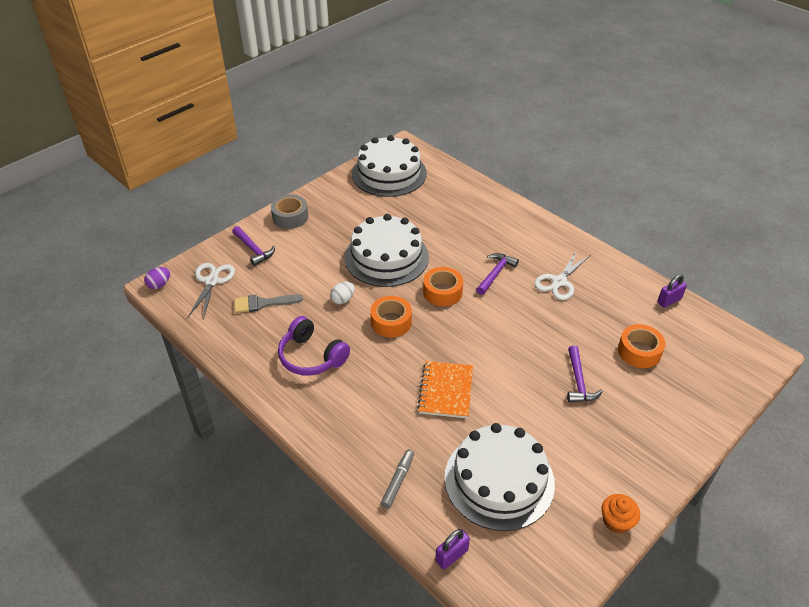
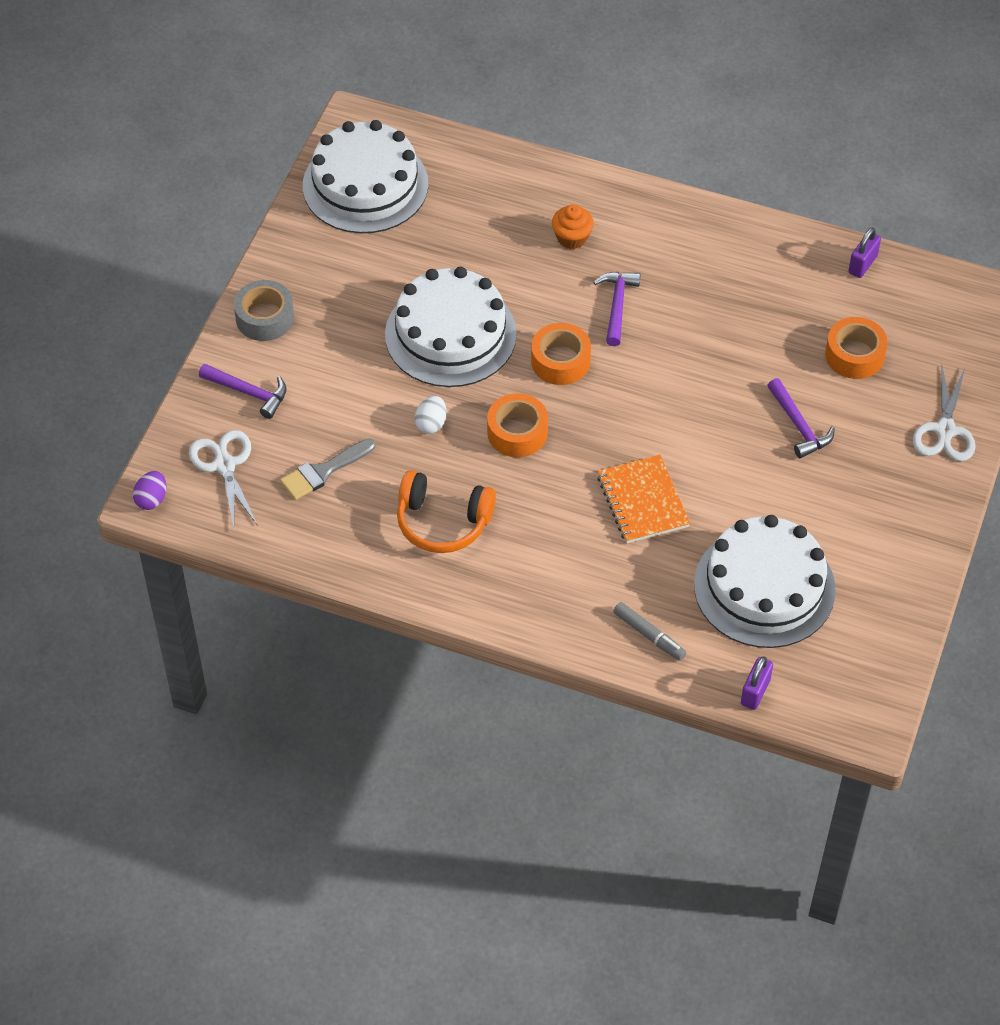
camera: 25 degrees left, 10 degrees up
(311, 357) = (442, 522): purple headphones -> orange headphones
(398, 481) = (649, 635): grey marker -> grey marker turned 135 degrees clockwise
(559, 282) = (708, 287): white scissors -> white scissors (945, 430)
(616, 521) = (915, 581): orange cupcake -> orange cupcake (572, 238)

